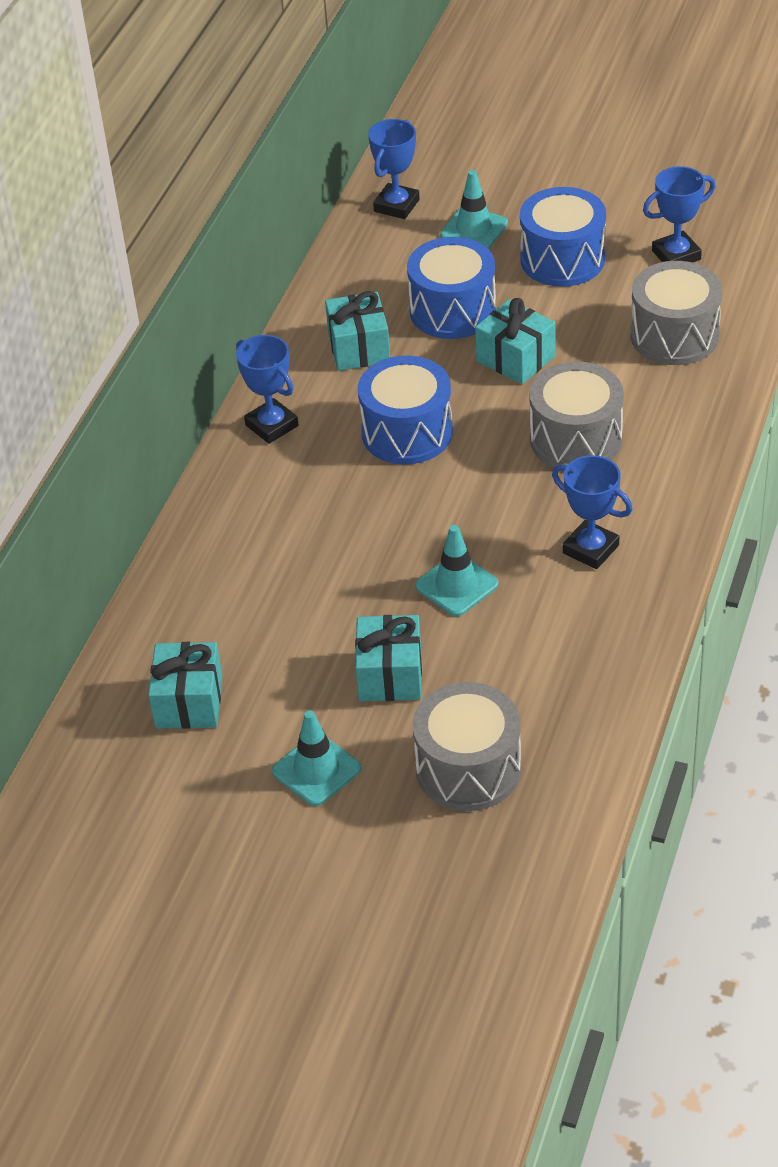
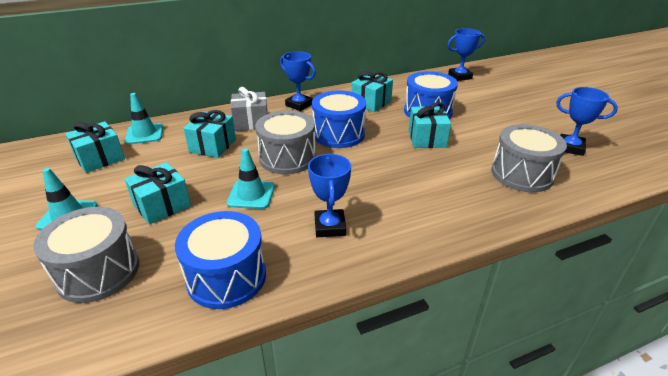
camera: 45 degrees right, 10 degrees down
(265, 502) = (251, 122): none -> grey gift
(272, 425) = (299, 105): blue trophy -> blue trophy turned 60 degrees counterclockwise
(290, 571) = (213, 146): none -> turquoise gift
(474, 229) = (480, 95): turquoise traffic cone -> turquoise traffic cone (144, 134)
(562, 259) = (506, 121): blue drum -> blue drum (226, 277)
(576, 439) = (403, 180): grey drum -> grey drum (287, 158)

